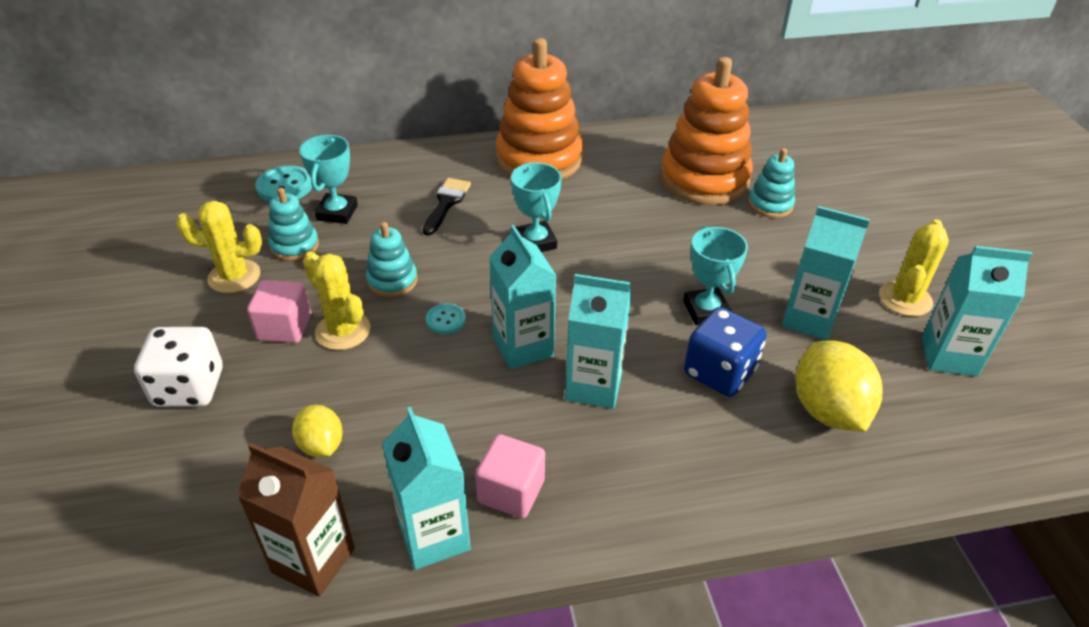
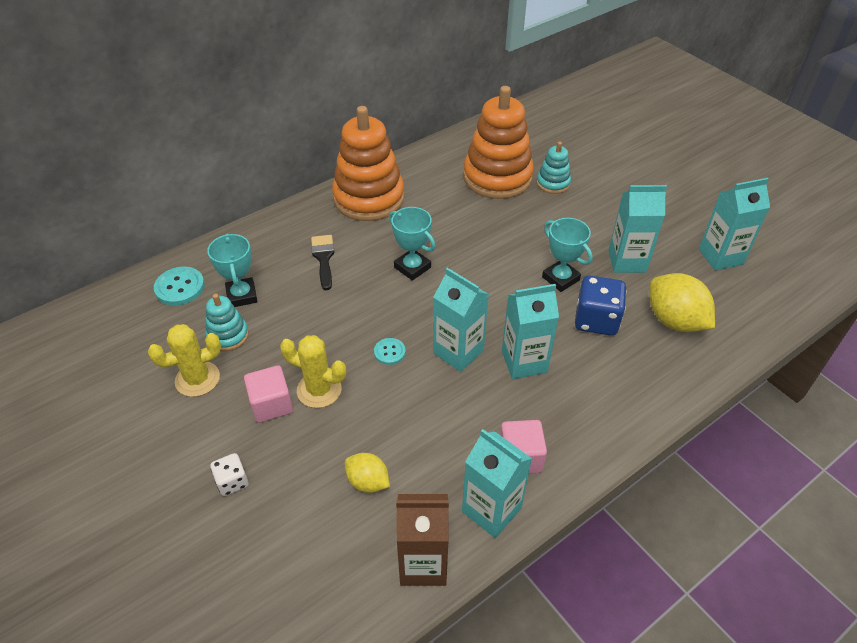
camera: 25 degrees left, 5 degrees up
(189, 388) = (232, 482): white dice -> white dice, size x0.56
(392, 281) = (327, 336): turquoise stacking toy -> none
(905, 299) = (674, 226): yellow cactus -> none

